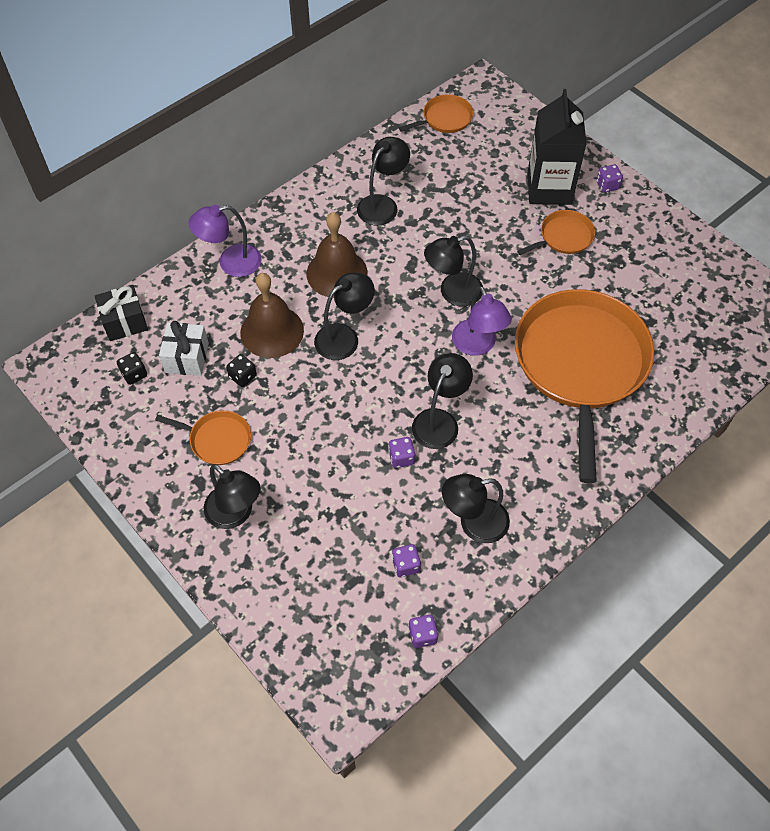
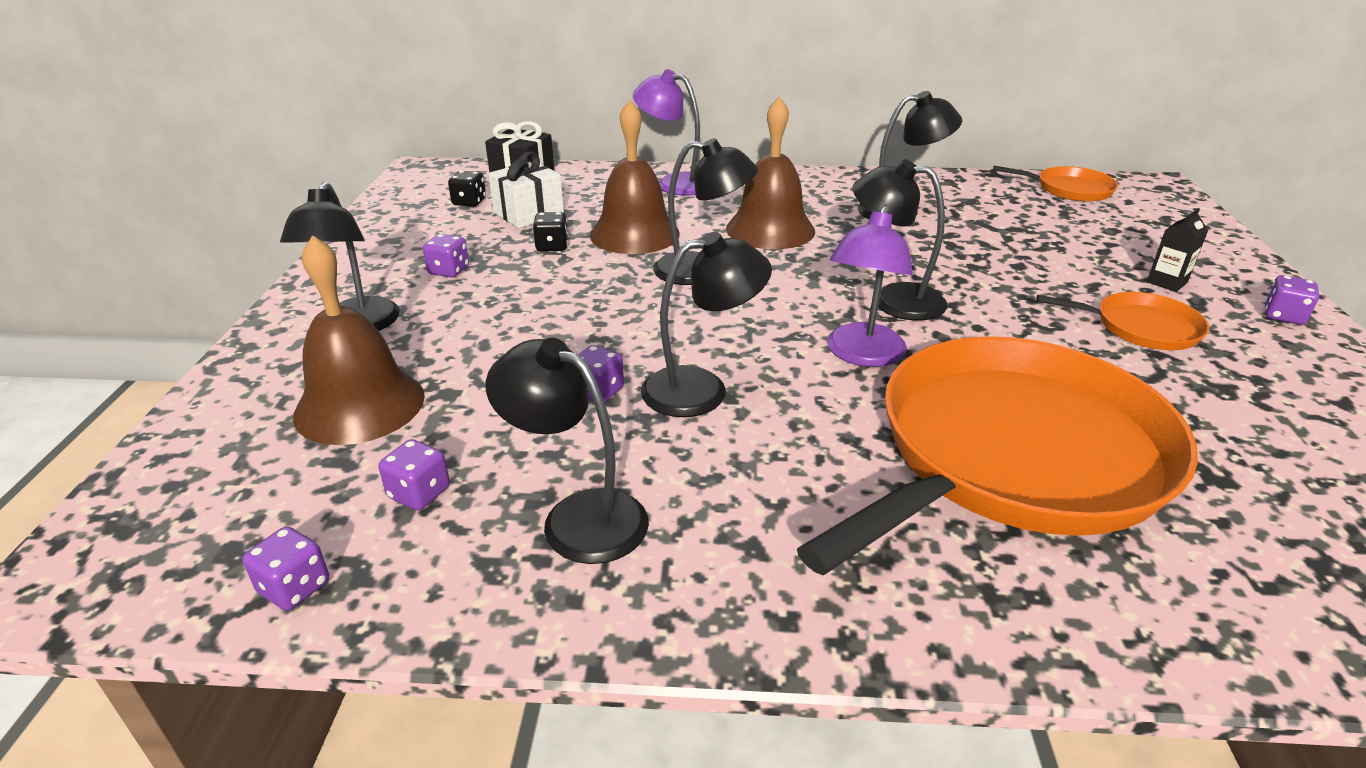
camera: 45 degrees right, 25 degrees down
(217, 439) = (449, 271): orange pan -> purple dice
(315, 551) = (360, 405): none -> brown bell
(549, 188) = (1167, 282): black carton -> black carton, size x0.40

